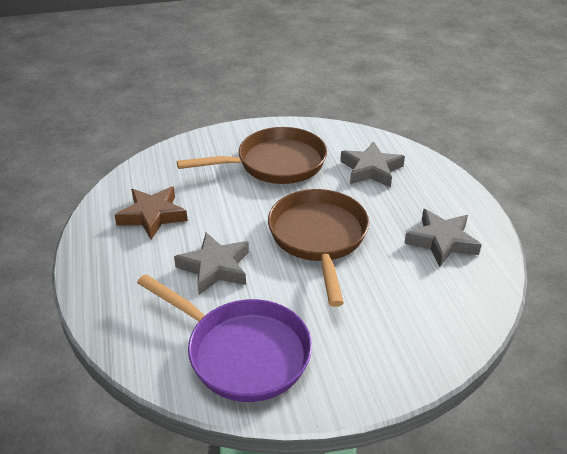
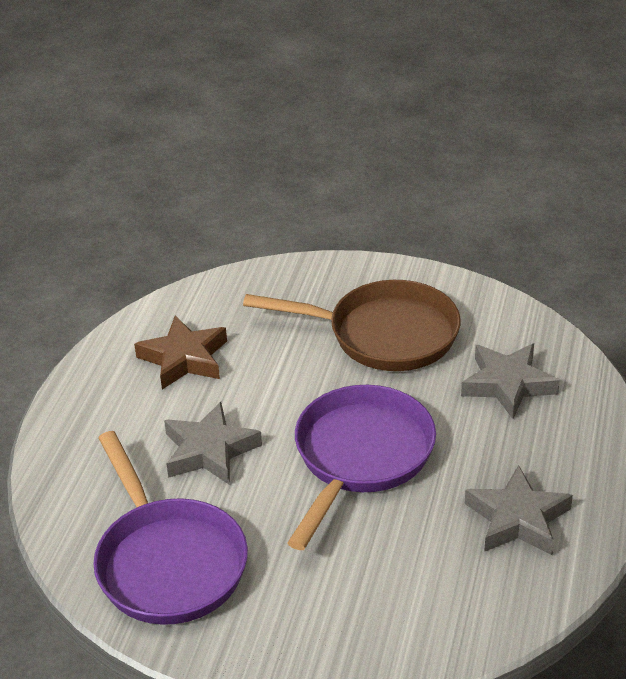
camera: 30 degrees right, 0 degrees up
(319, 238) = (360, 457): brown pan -> purple pan

